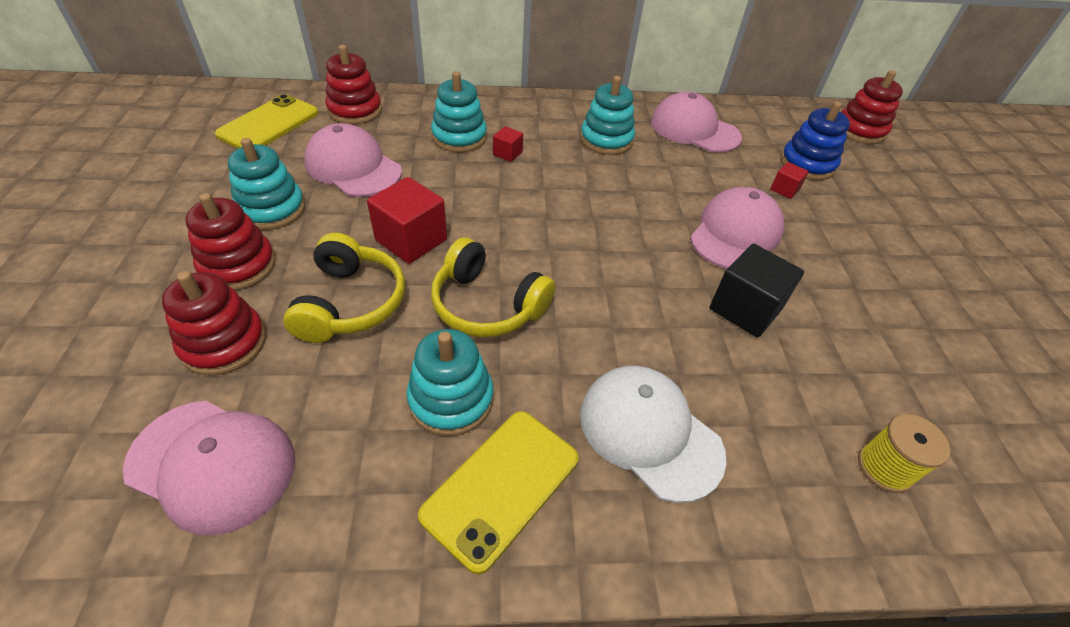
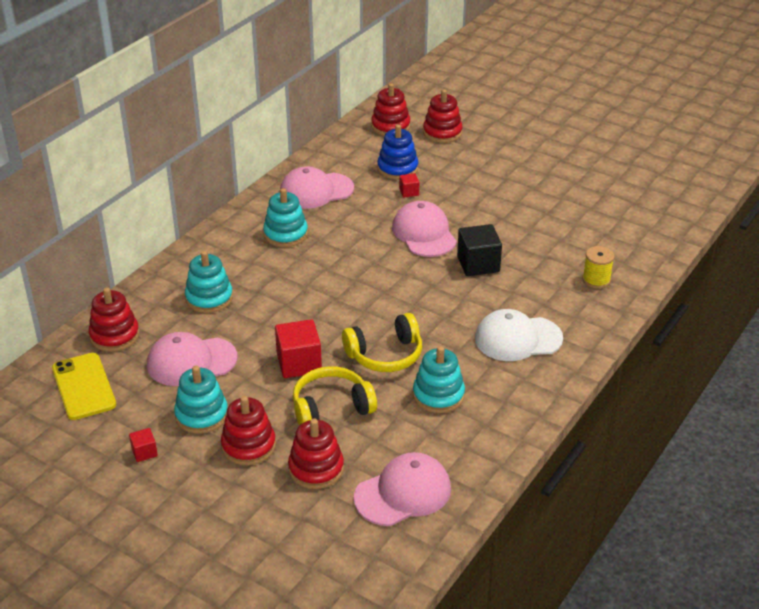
camera: 50 degrees left, 10 degrees down
(351, 303) = (331, 408): yellow headphones -> yellow headphones turned 60 degrees counterclockwise
(501, 486) = (503, 399): yellow phone -> none
(507, 153) = (253, 284): red cube -> red cube (144, 452)
(912, 168) = (442, 133): none -> red stacking toy

